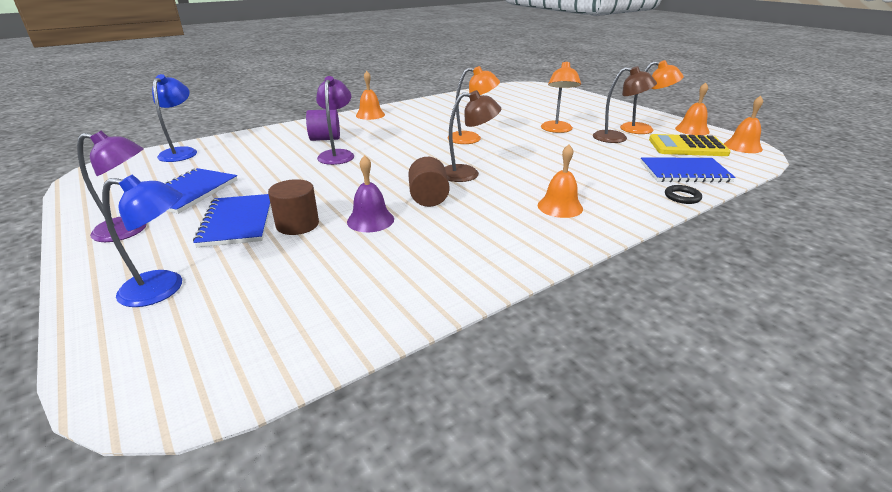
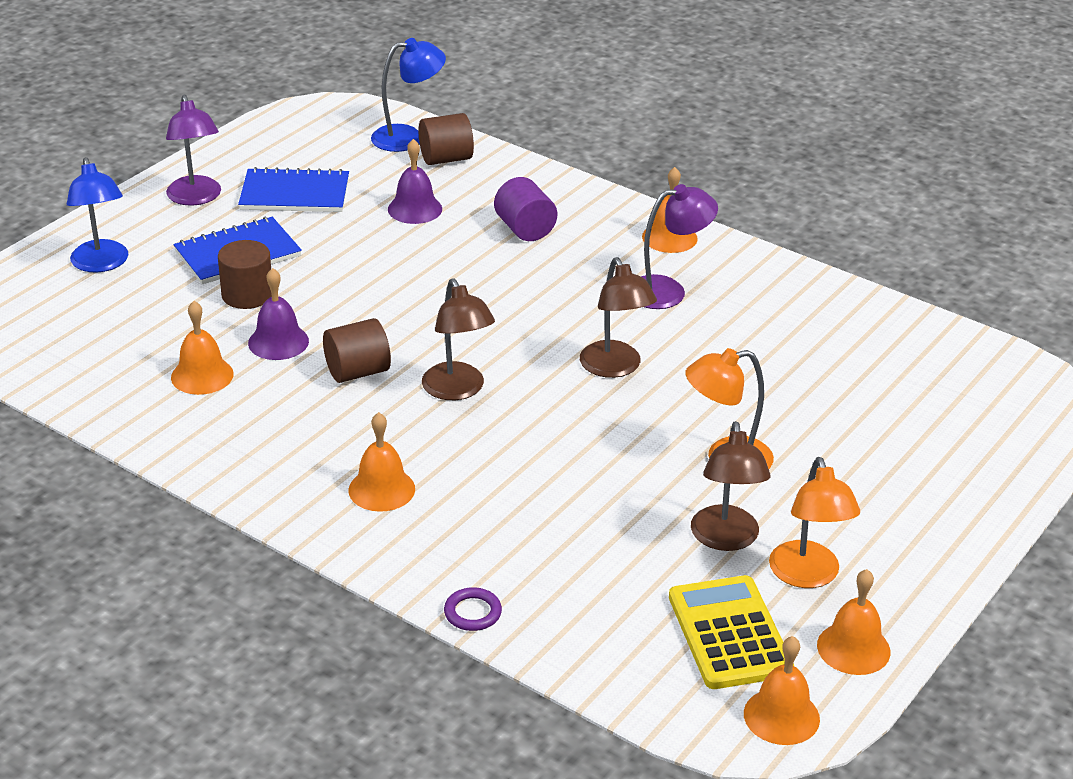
camera: 70 degrees right, 5 degrees up
(223, 146) = (446, 159): none -> brown cylinder
(265, 160) = (415, 209): none -> purple bell
(337, 154) = (468, 259): purple lamp -> purple lamp (668, 291)
(389, 256) = (202, 375): none -> orange bell
(471, 138) = (615, 368): orange lamp -> brown lamp
(682, 197) = (472, 612): black ring -> purple ring
(684, 172) = (584, 621): blue notebook -> none

